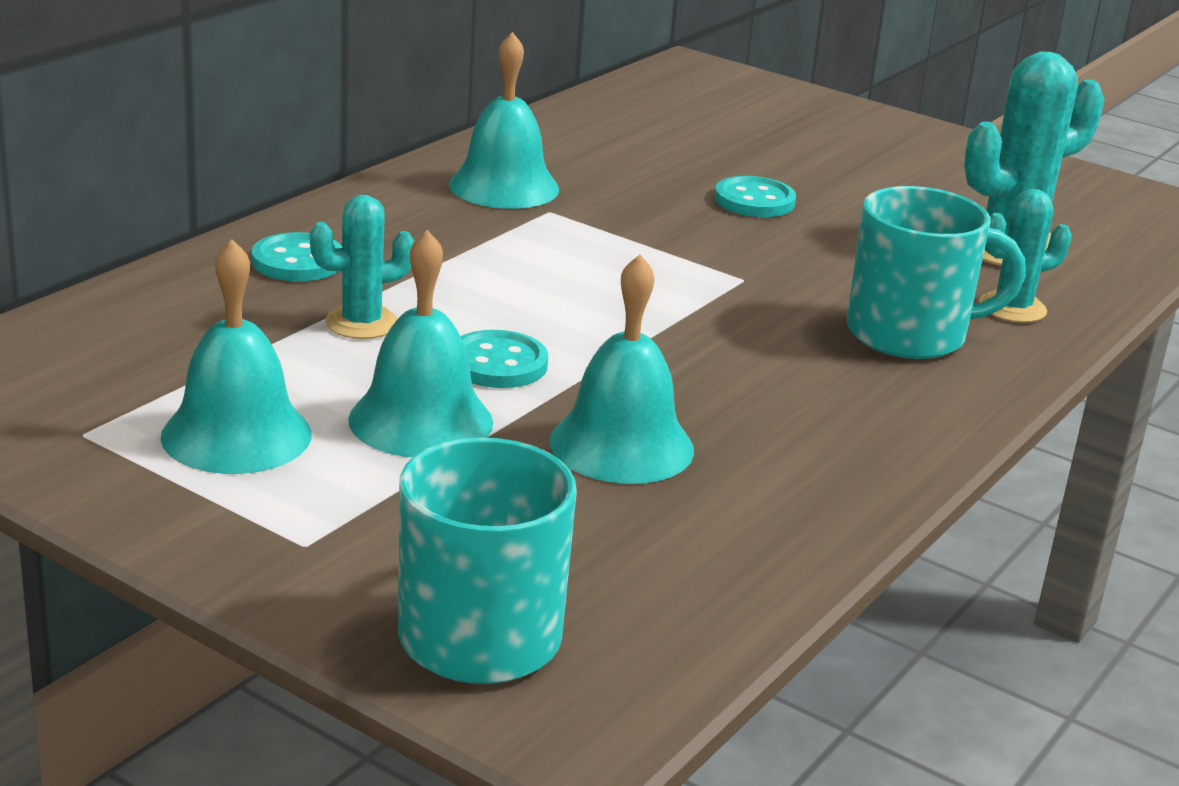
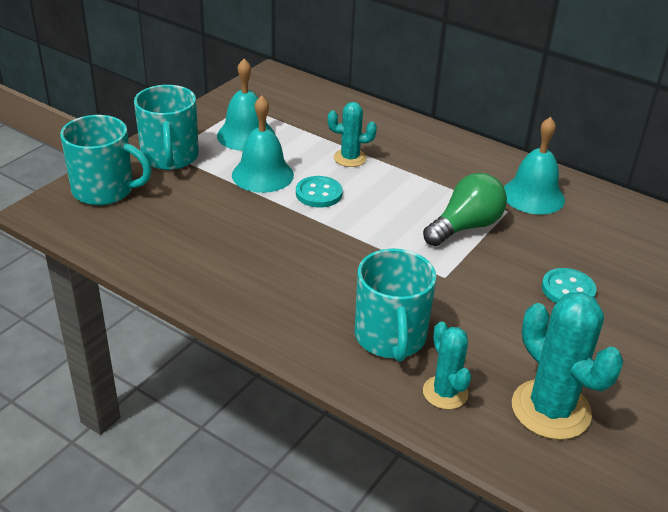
camera: 90 degrees right, 10 degrees up
(297, 261) = (408, 140): turquoise button -> none
(327, 540) = (170, 157): none -> turquoise mug
(362, 323) = (350, 158): turquoise cactus -> turquoise cactus turned 60 degrees counterclockwise
(601, 247) = (465, 227): none -> green light bulb
(621, 445) = (246, 226): turquoise bell -> none

